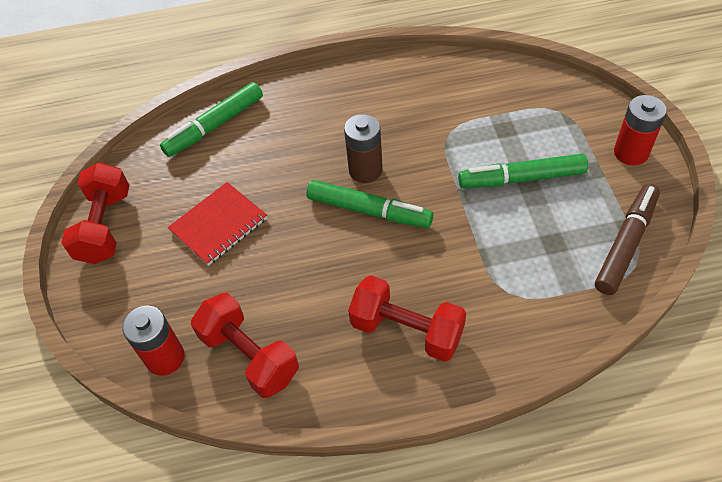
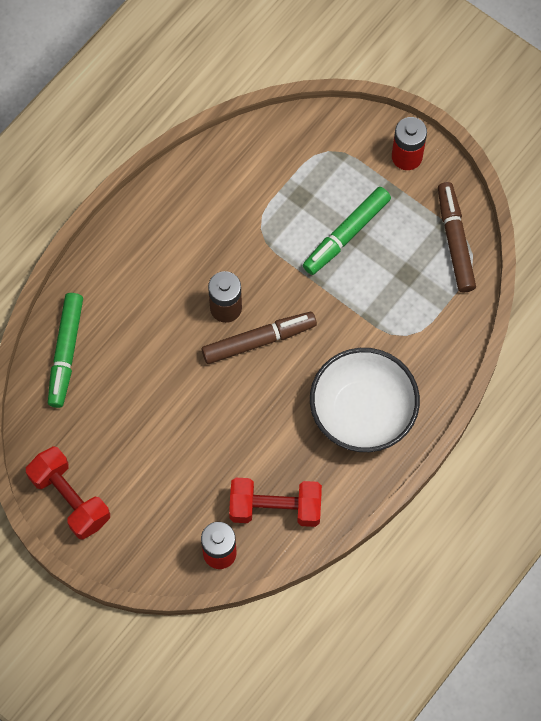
camera: 45 degrees left, 15 degrees up
(219, 225) = (157, 433): red notebook -> none
(369, 211) = (259, 340): green marker -> brown marker
(407, 330) = (362, 412): red dumbbell -> white bowl

